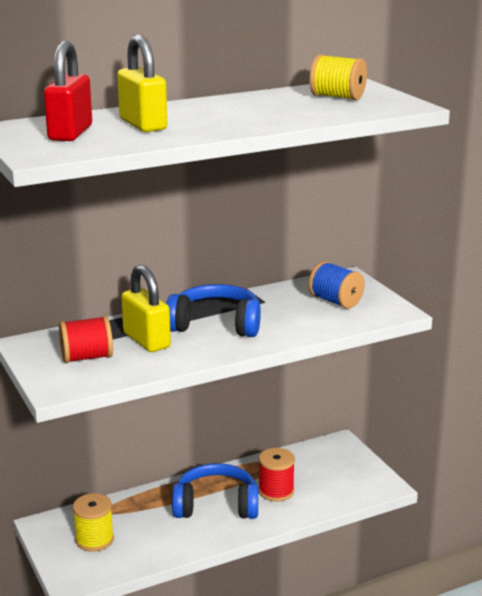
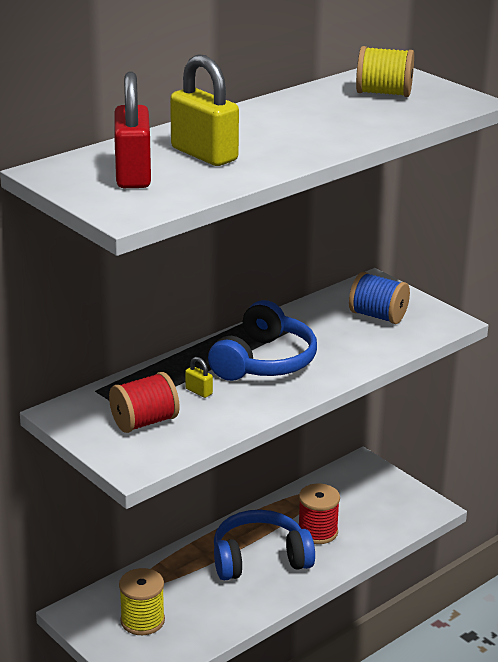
camera: 15 degrees left, 5 degrees up
(146, 340) = (199, 391): yellow padlock -> yellow padlock, size x0.43
(216, 325) = (264, 361): blue headphones -> blue headphones turned 120 degrees clockwise

